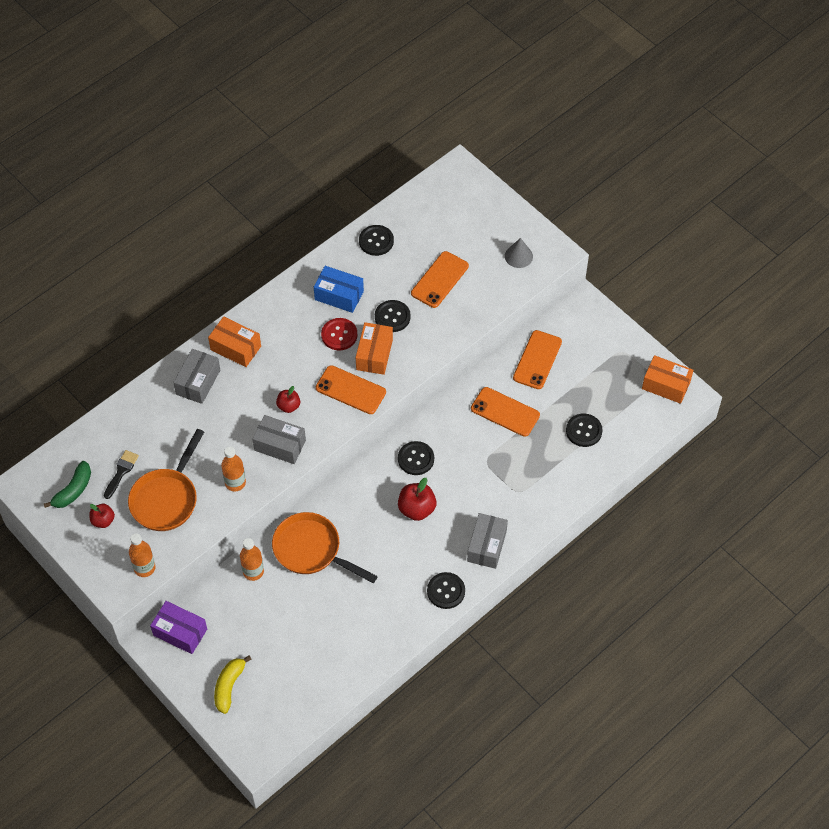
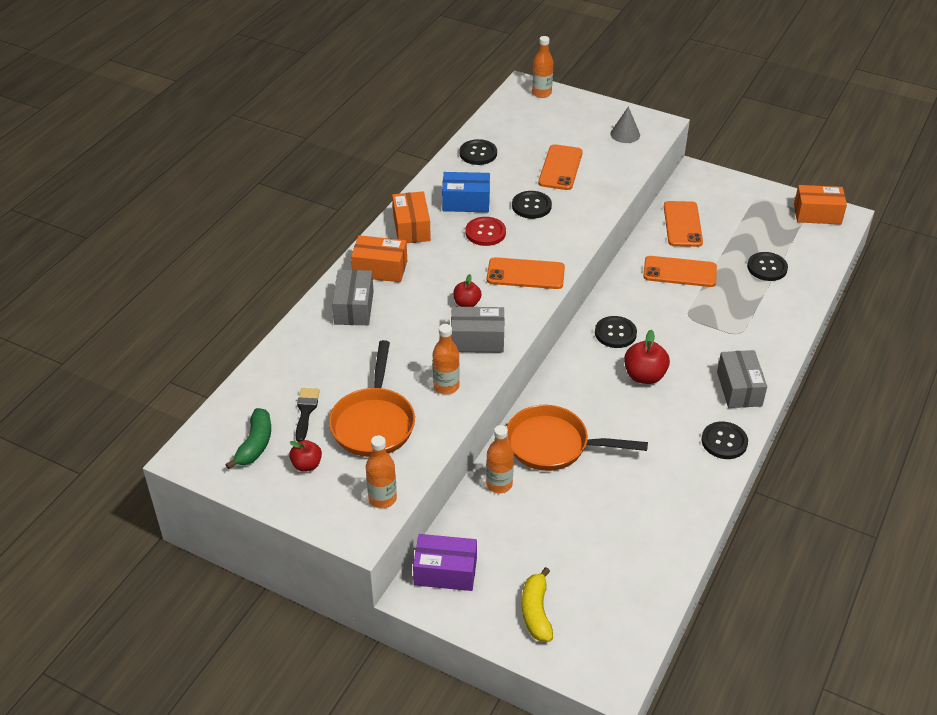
camera: 20 degrees left, 15 degrees down
(374, 354) = (532, 239): orange box -> orange box (411, 228)
(469, 182) = (541, 93): none -> orange bottle

